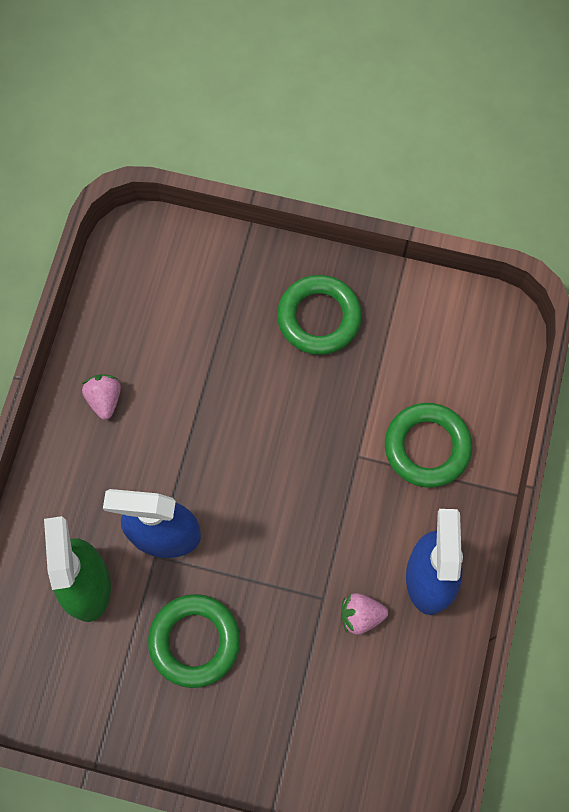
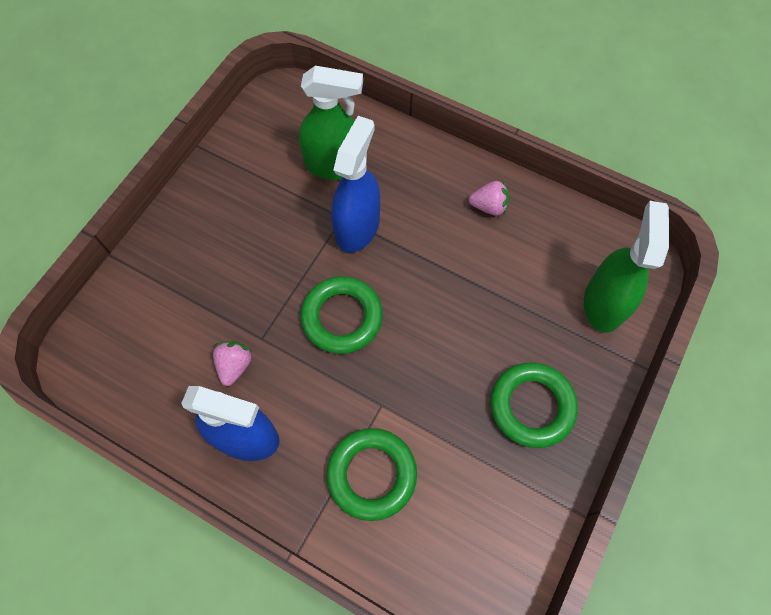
camera: 105 degrees right, 5 degrees down
(192, 268) = (604, 303): none -> green spray bottle
(194, 641) = (263, 230): green ring -> green ring (342, 317)

